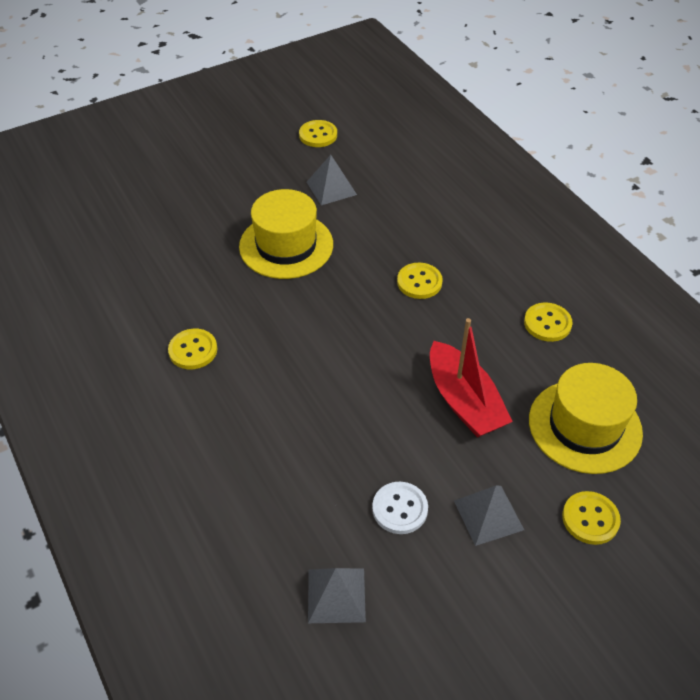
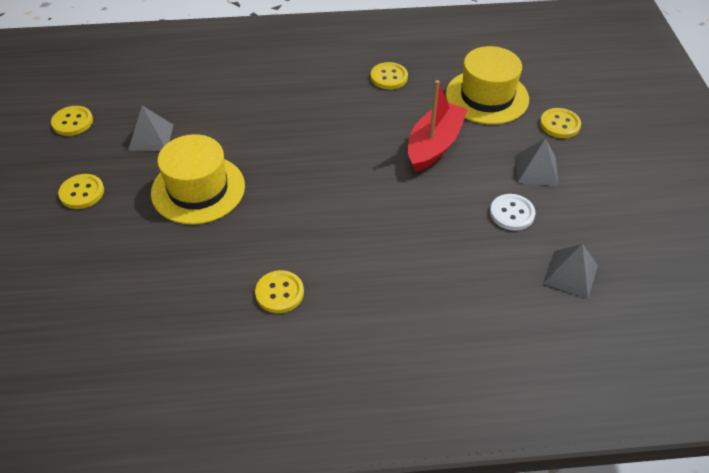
camera: 65 degrees left, 0 degrees up
(419, 282) = (302, 125): yellow button -> yellow button (82, 193)
(464, 401) = (434, 145): red boat -> red boat turned 60 degrees counterclockwise

